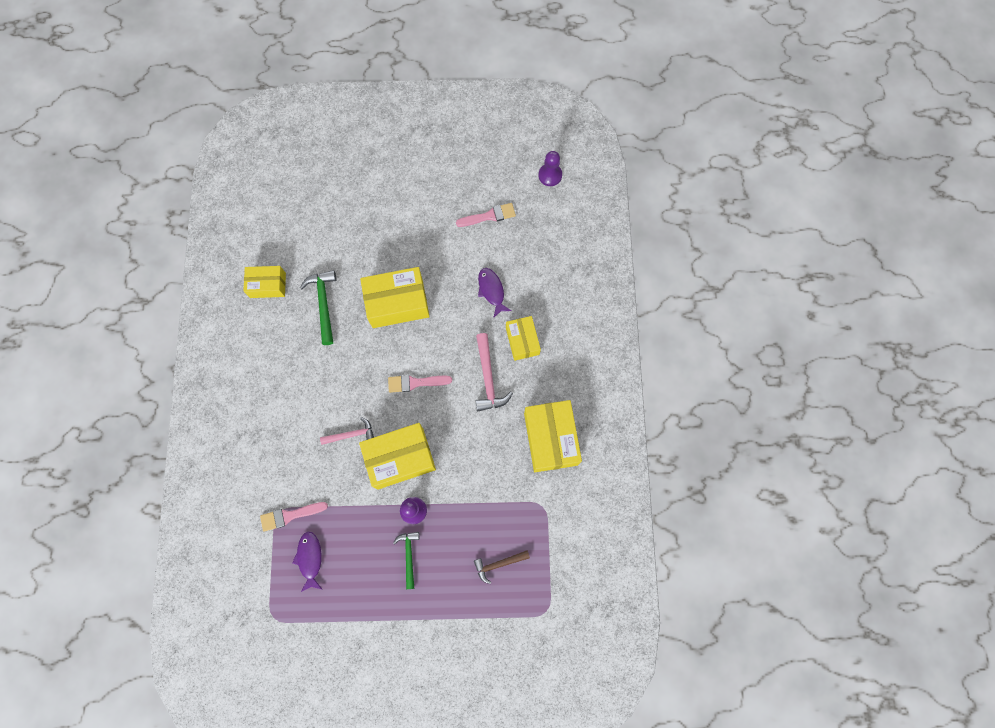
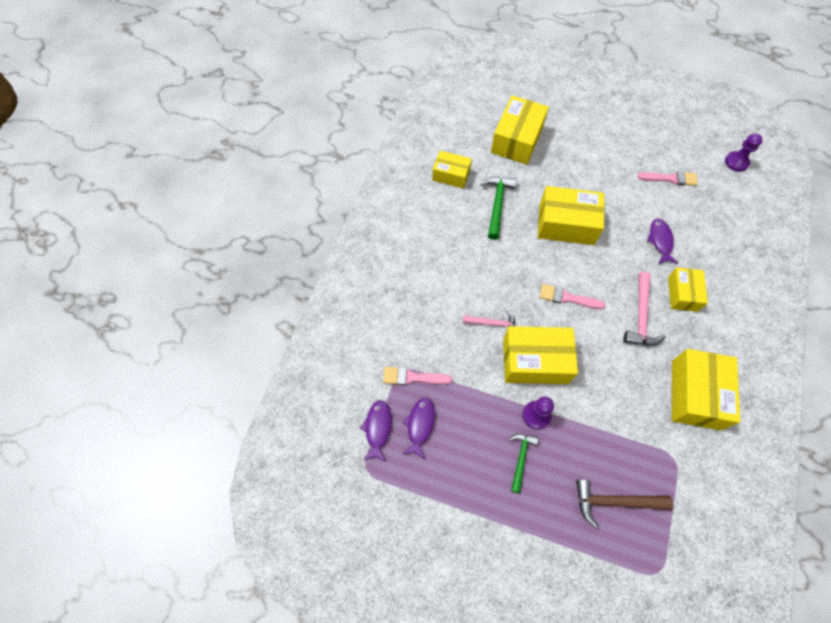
camera: 20 degrees right, 10 degrees down
(272, 576) = (378, 428): none -> purple fish
(325, 220) = (517, 140): none -> yellow box
(499, 564) = (615, 502): brown hammer -> brown hammer, size x1.52

